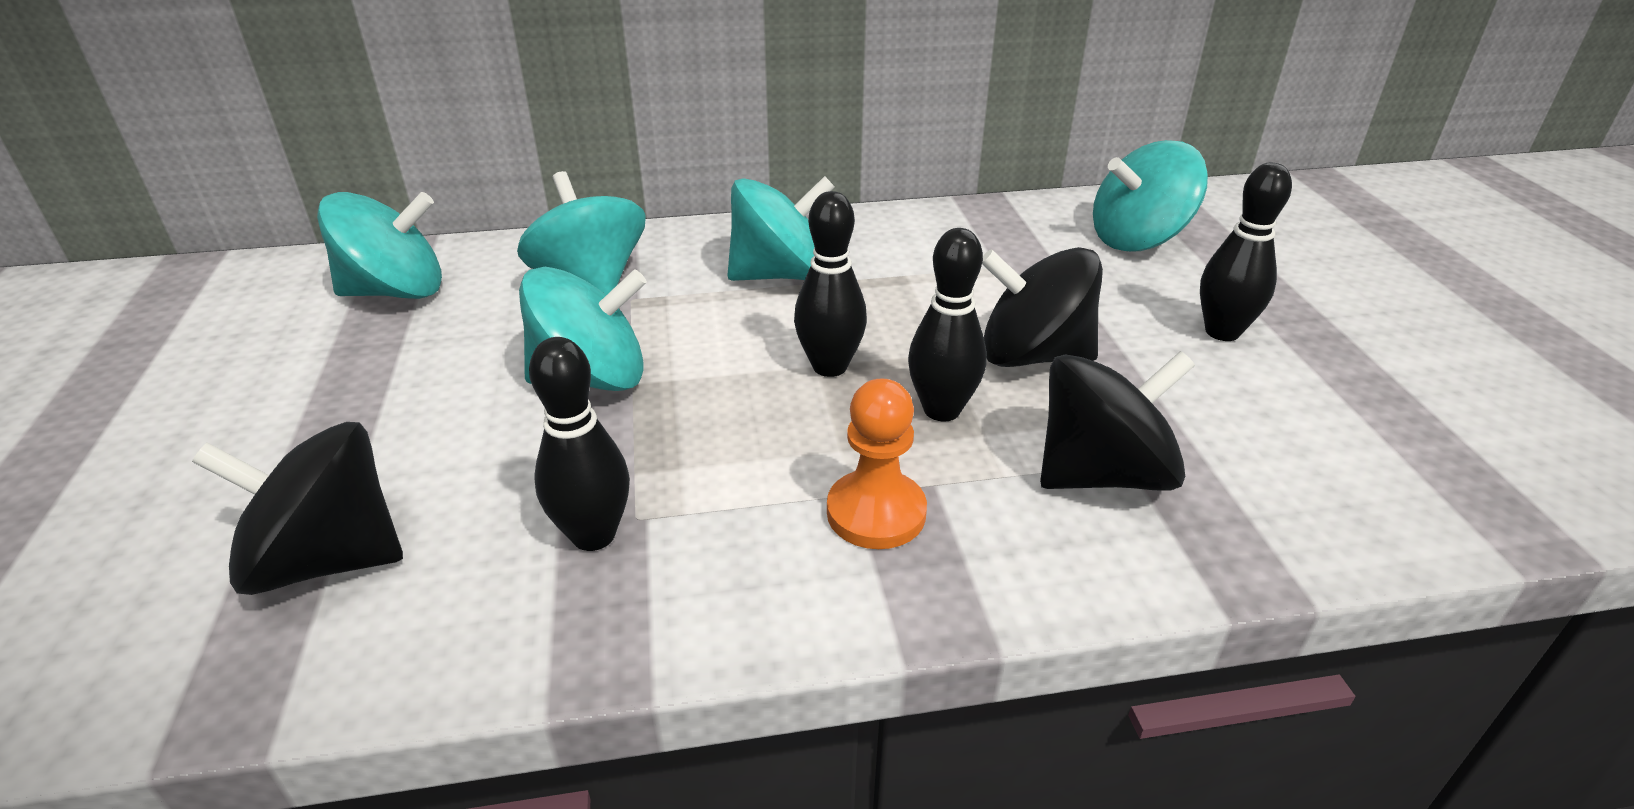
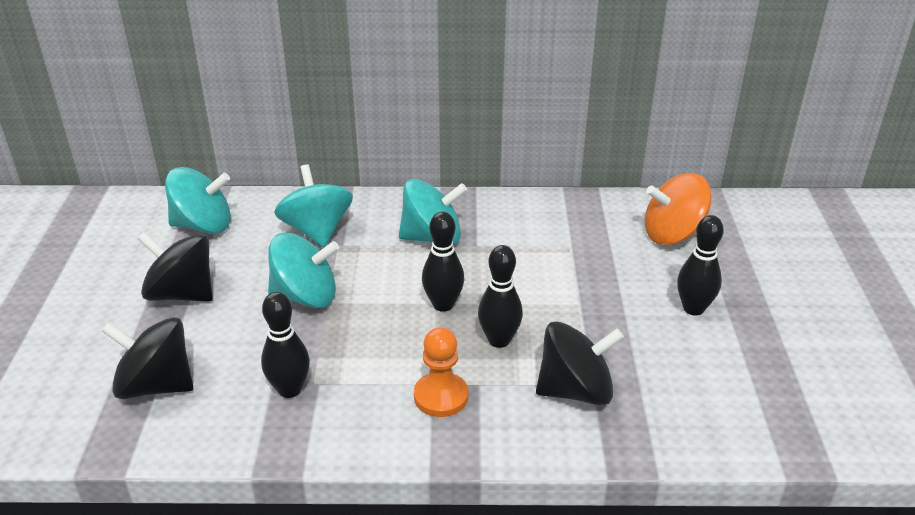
camera: 10 degrees right, 0 degrees up
(1032, 356) = (567, 311): black spinning top -> black spinning top (182, 294)
(1138, 239) = (672, 234): turquoise spinning top -> orange spinning top

